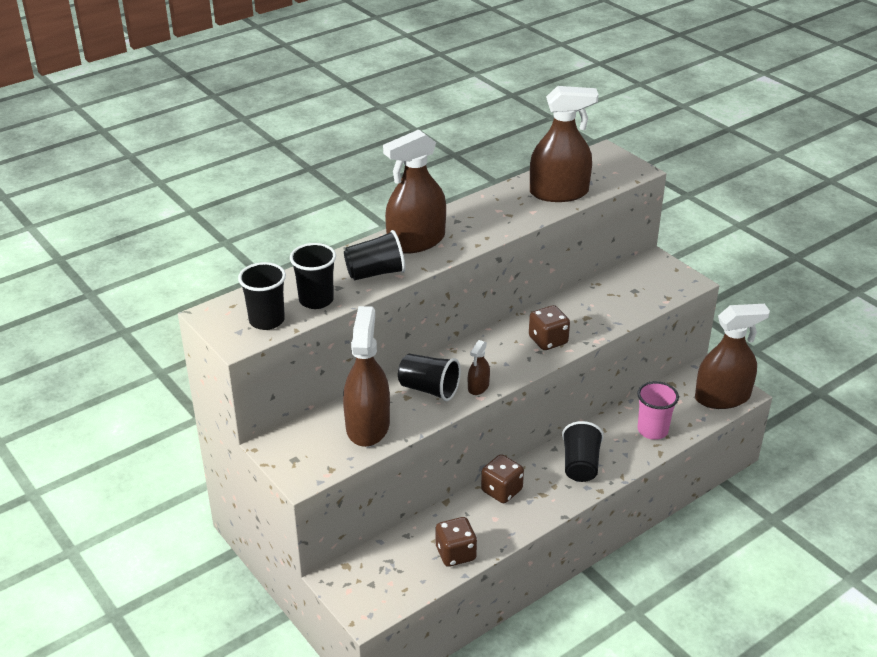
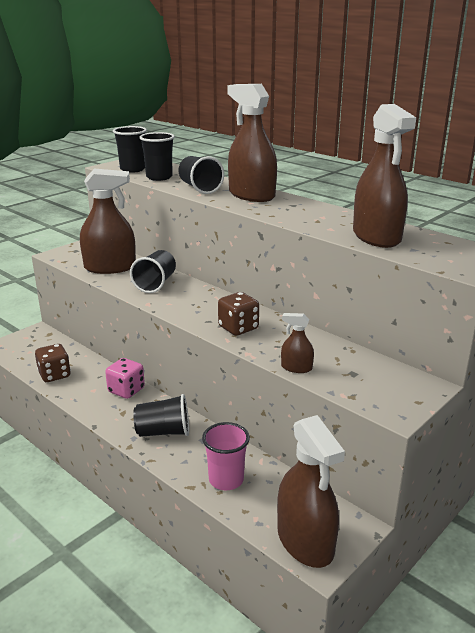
camera: 80 degrees right, 10 degrees down
(478, 387) = (162, 302): brown spray bottle -> brown spray bottle (296, 368)
(501, 490) = (126, 390): brown dice -> pink dice

